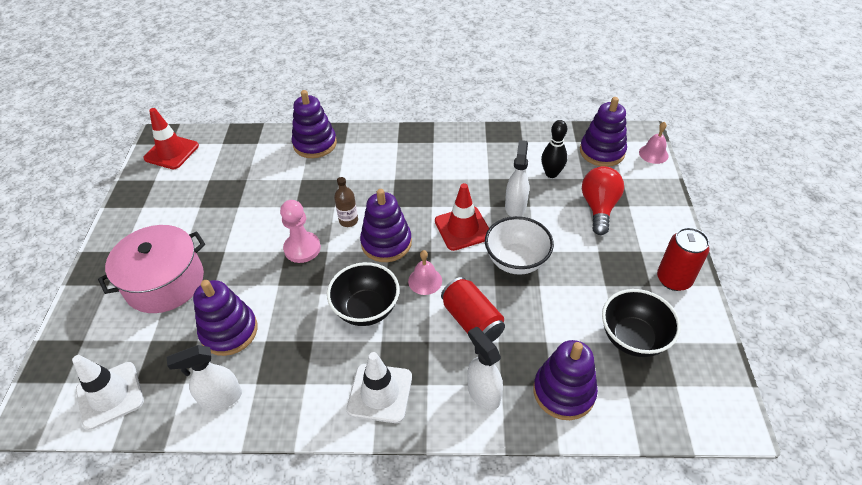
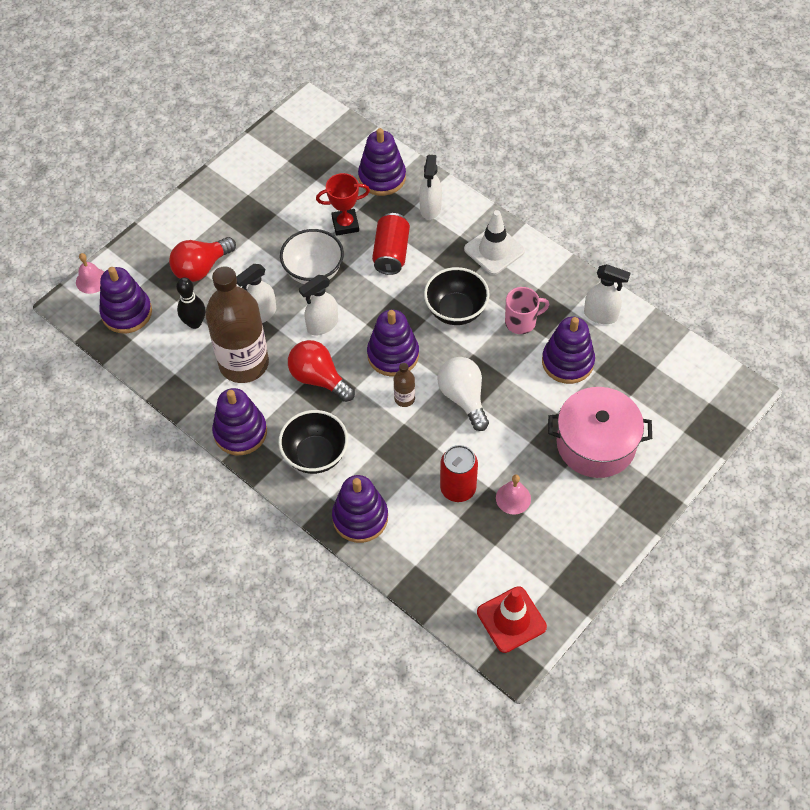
camera: 140 degrees left, 10 degrees up
(110, 395) = (678, 369): white traffic cone -> none
(298, 339) = (521, 322): none -> pink mug
(302, 248) = (463, 398): pink pawn -> white light bulb
(424, 195) = (319, 378): none -> red light bulb
(425, 281) = (394, 303): pink bell -> pink bell (513, 498)
(440, 139) = (240, 432): none -> purple stacking toy
(463, 228) = (322, 325): red traffic cone -> white spray bottle
(486, 172) = (244, 363): none -> brown bottle
(539, 318) = (345, 224): none -> red trophy
(633, 338) = (303, 175): black bowl -> black bowl (315, 455)
(673, 279) = (227, 187): red can -> red can (458, 488)

